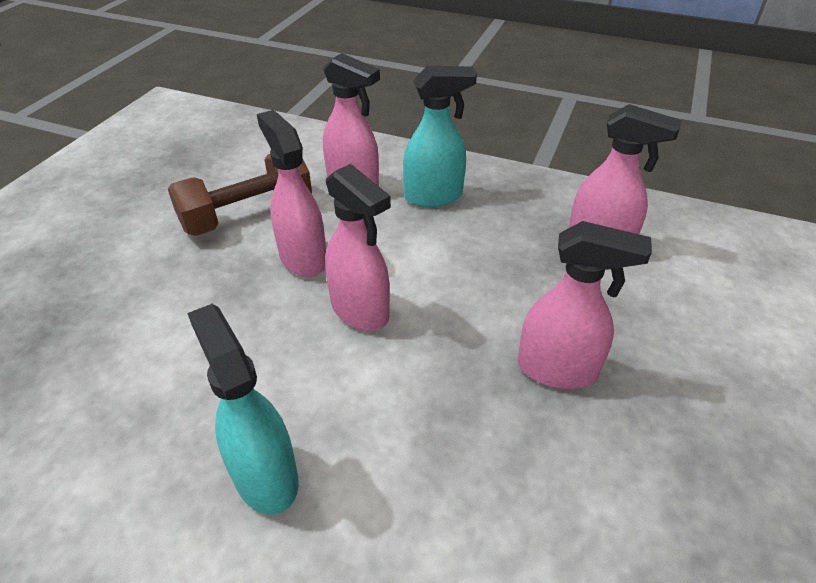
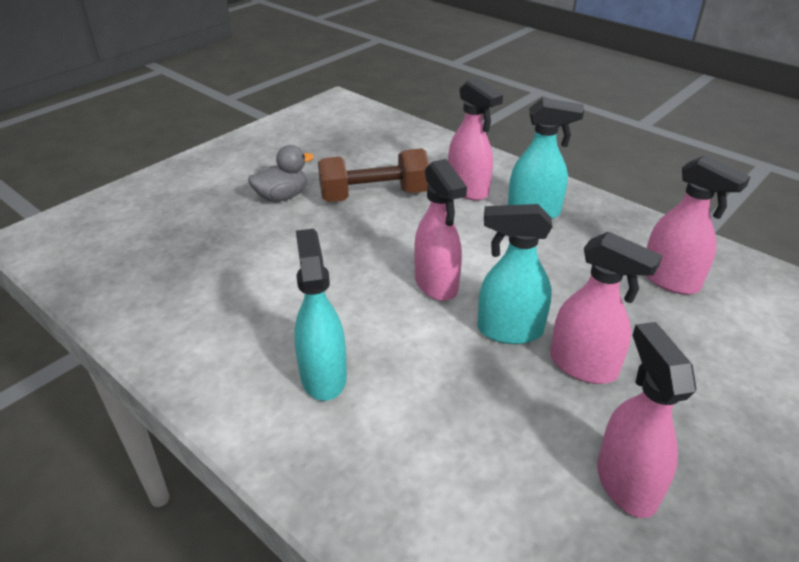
camera: 20 degrees right, 5 degrees down
(131, 240) = (282, 197): none -> grey duck
(302, 258) = (405, 237): pink spray bottle -> pink spray bottle (625, 483)
(462, 348) = (509, 330): none -> turquoise spray bottle

